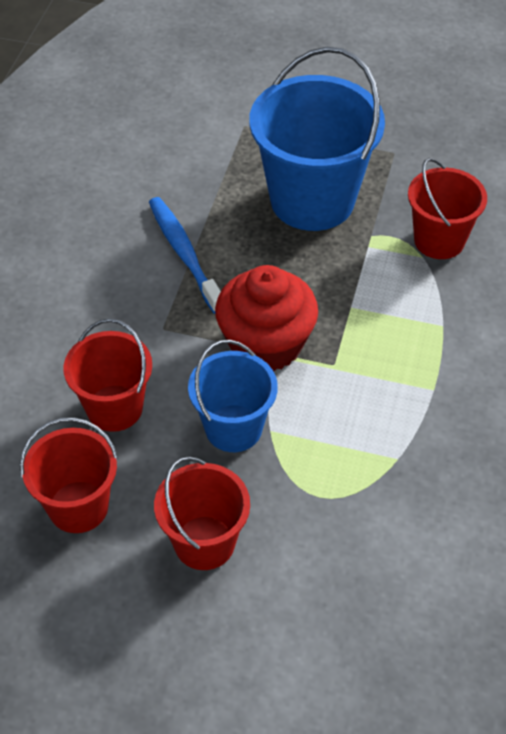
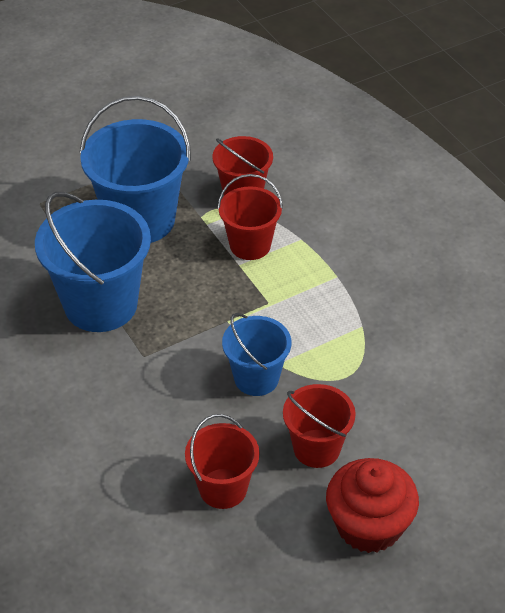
camera: 45 degrees left, 5 degrees down
(114, 408) = (173, 421): red bucket -> red bucket (250, 245)
(184, 253) = (100, 304): blue toothbrush -> blue bucket
(266, 344) = (216, 320): red cupcake -> red cupcake (369, 525)

